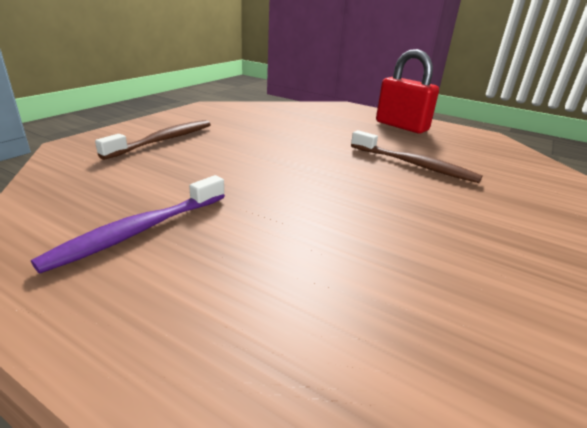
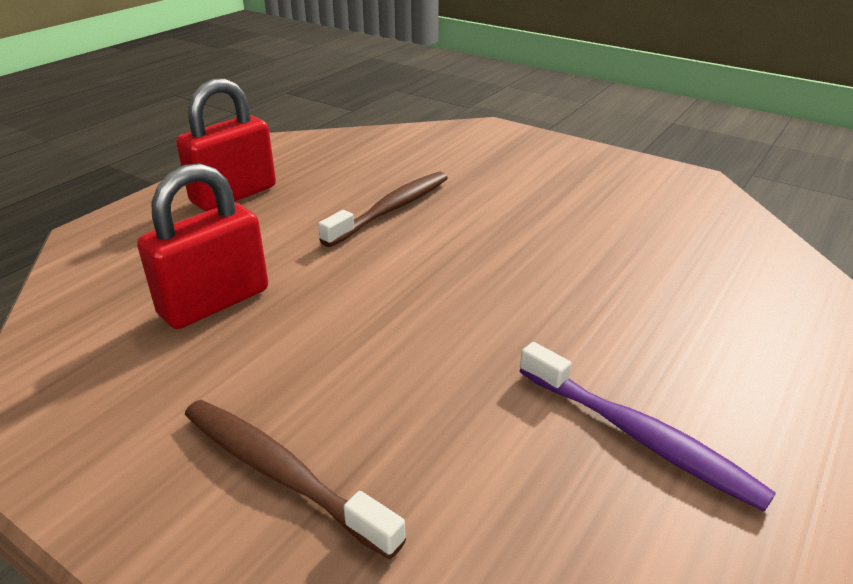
camera: 85 degrees left, 5 degrees up
(290, 126) = (214, 302): none -> red padlock

